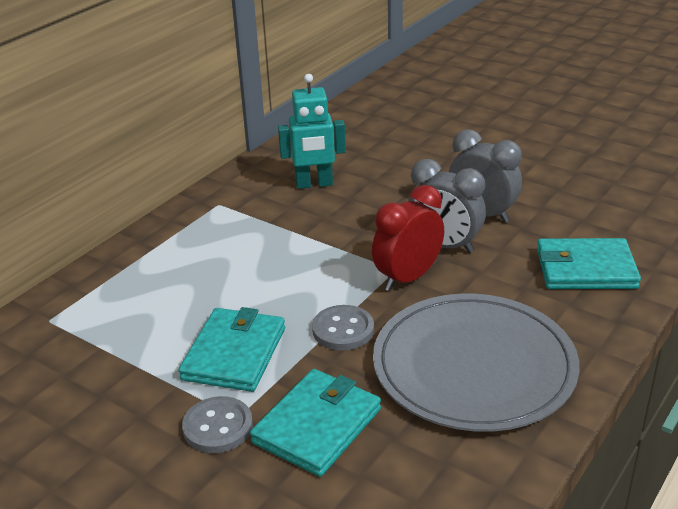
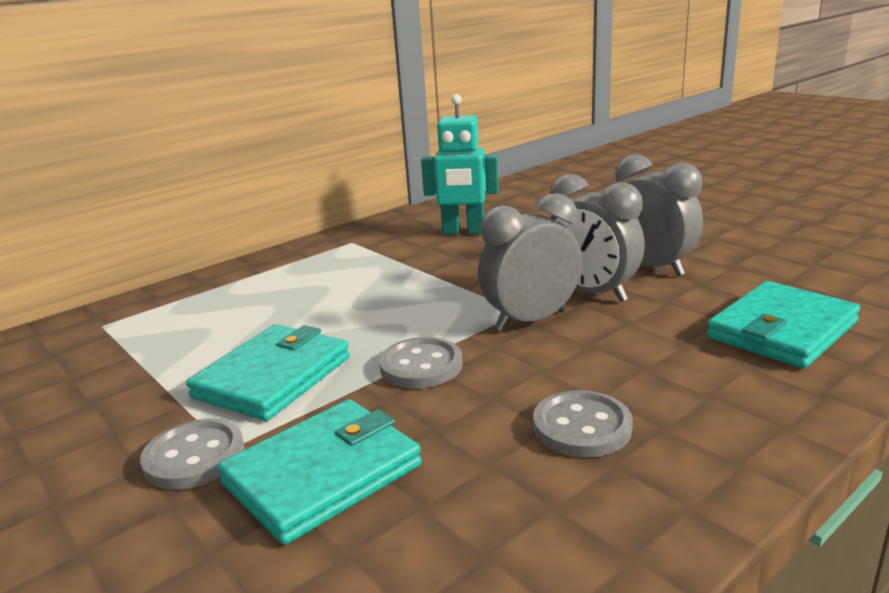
camera: 15 degrees right, 10 degrees down
(407, 278) = (531, 320): red clock -> grey clock
(474, 366) = (582, 427): grey plate -> grey button
(585, 269) = (781, 330): turquoise wallet -> turquoise wallet turned 60 degrees counterclockwise

